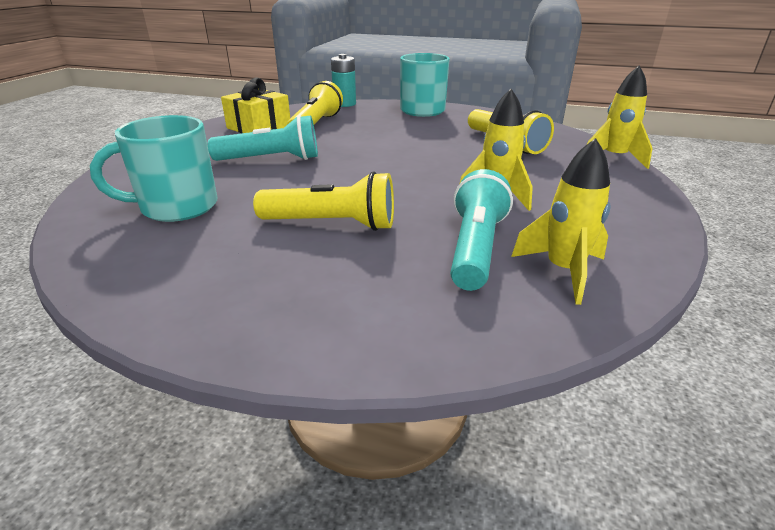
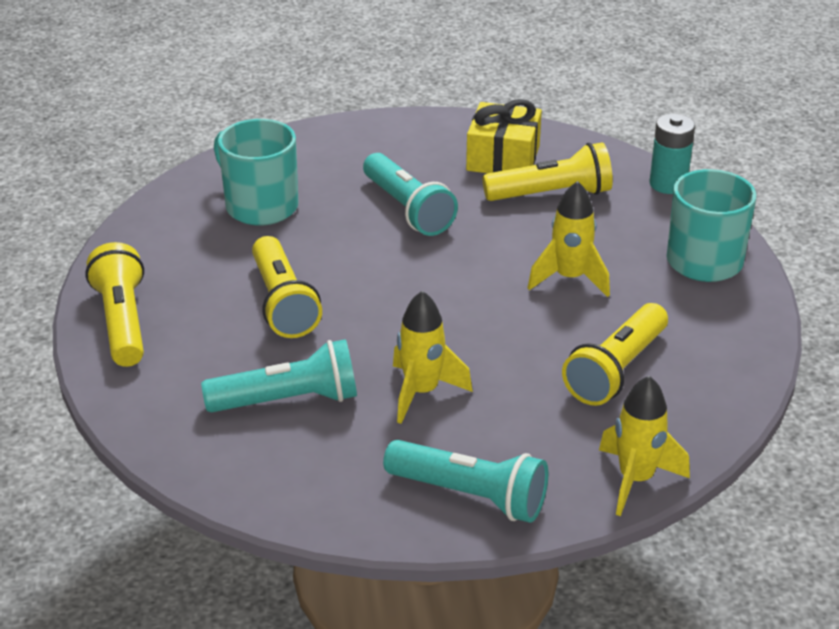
camera: 65 degrees right, 5 degrees up
(261, 320) = (122, 322): none -> yellow flashlight
(563, 271) = (275, 461): yellow rocket -> yellow rocket (569, 278)
(624, 203) = (470, 496): none -> turquoise flashlight

